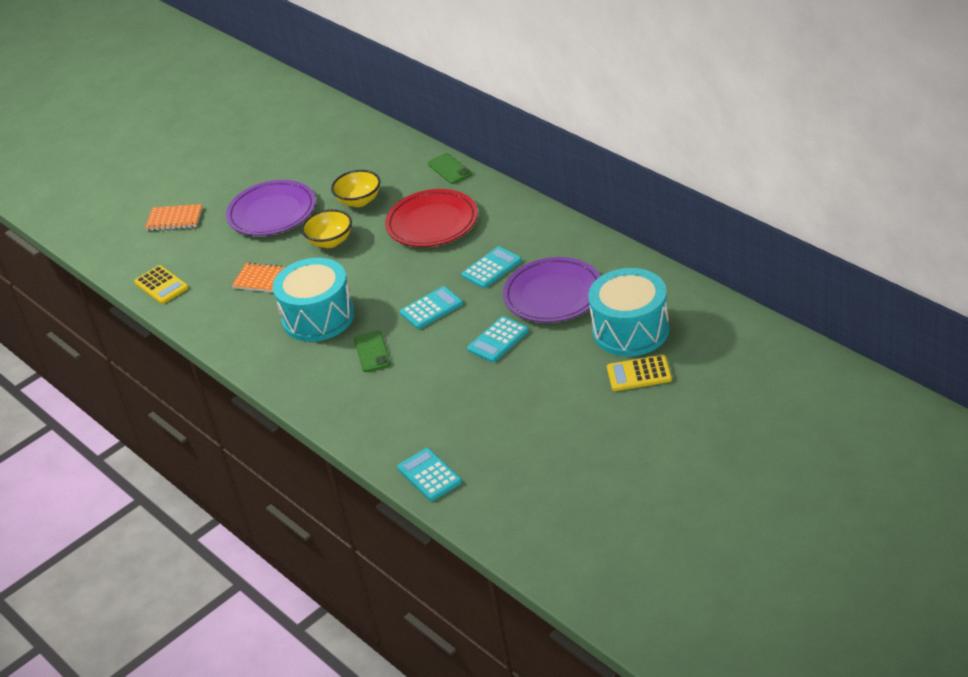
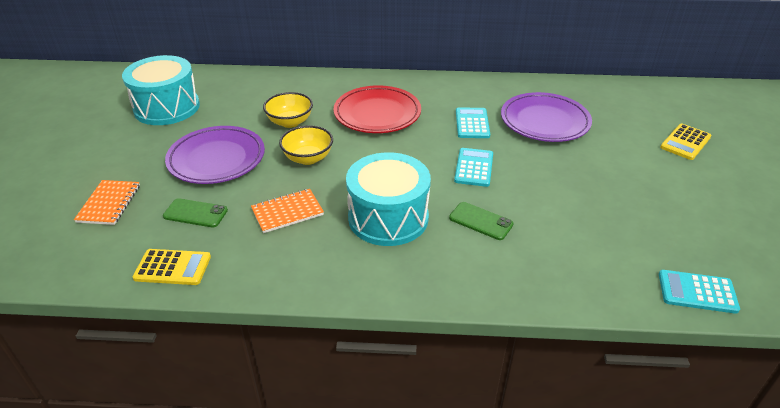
camera: 50 degrees left, 0 degrees up
(174, 219) = (109, 203): orange notebook -> orange notebook turned 45 degrees counterclockwise
(449, 169) = (334, 78): green phone -> green phone (195, 213)
(498, 340) = (560, 165): turquoise calculator -> none
(631, 330) = (630, 120): turquoise drum -> turquoise drum (167, 107)

